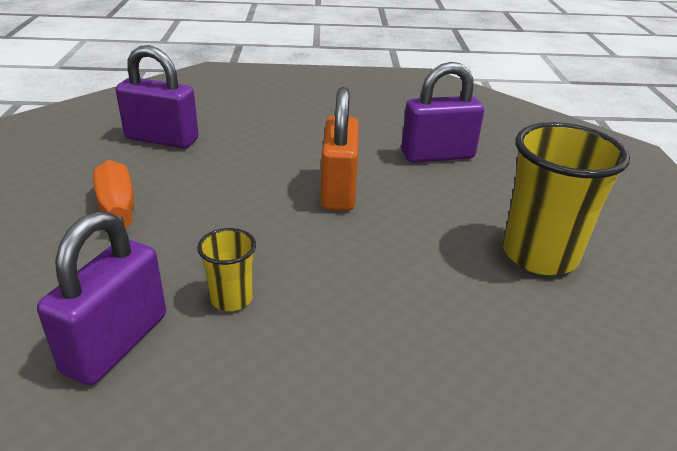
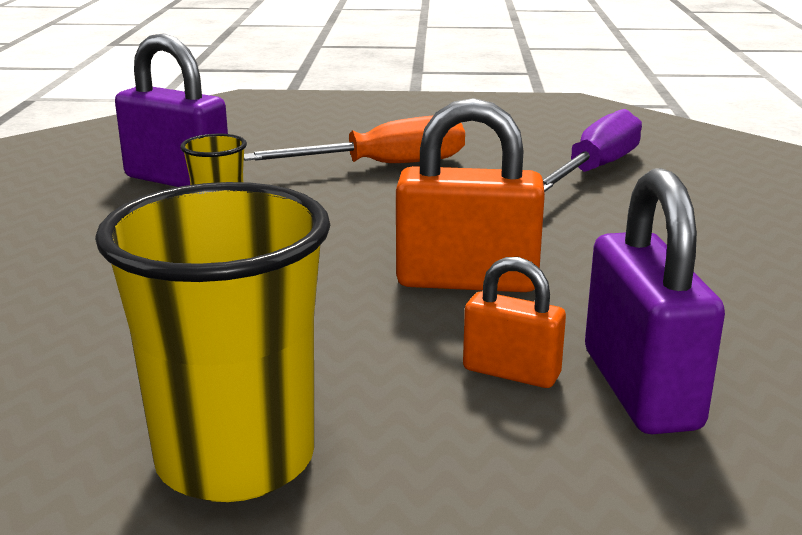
camera: 95 degrees right, 10 degrees down
(162, 139) = (595, 169): purple padlock -> purple screwdriver
(434, 183) = (511, 372): none -> orange padlock

